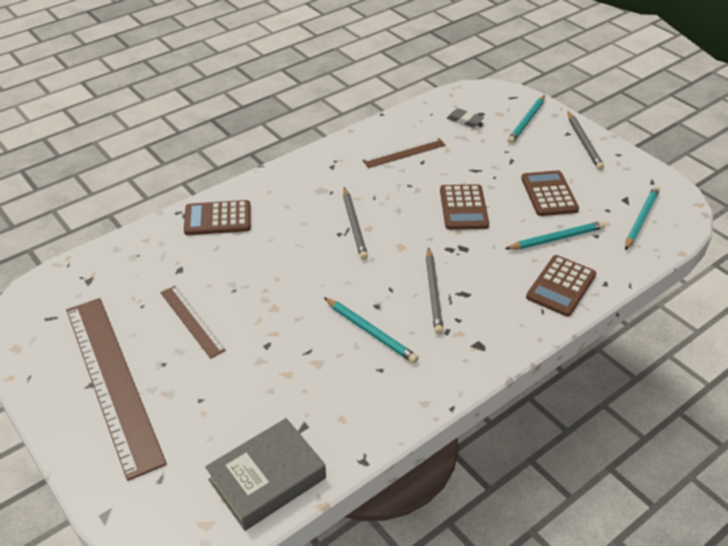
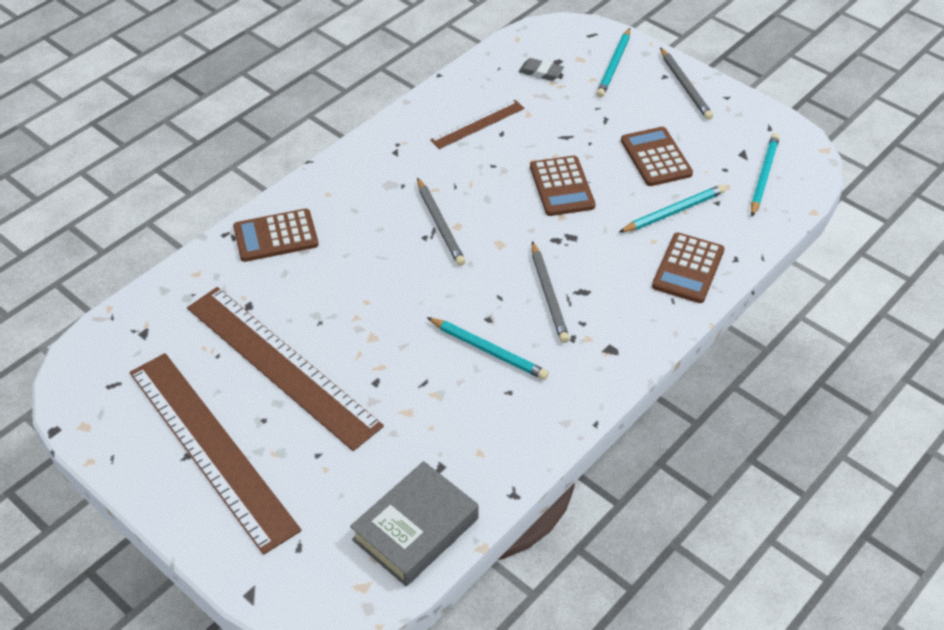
camera: 10 degrees left, 5 degrees up
(192, 321) = (281, 365): brown ruler -> brown ruler, size x2.04

